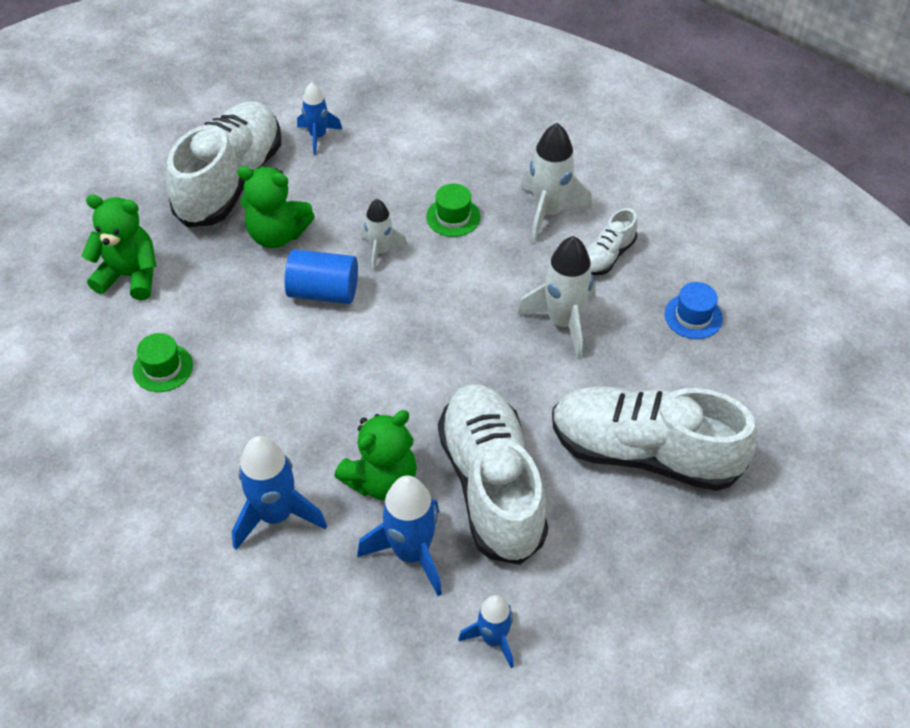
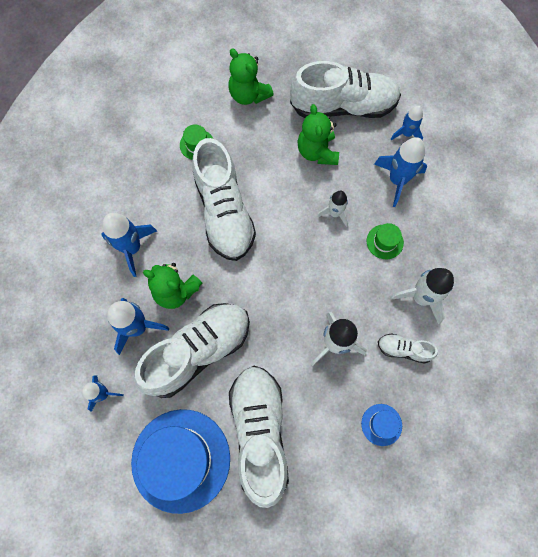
camera: 65 degrees right, 20 degrees up
(130, 276) = (248, 95): green teddy bear -> green teddy bear turned 150 degrees clockwise
(295, 374) = (224, 212): none -> white shoe
(323, 292) = (288, 197): blue cylinder -> none
(376, 171) = (397, 180): none -> blue rocket
(642, 566) = (181, 460): none -> blue hat

